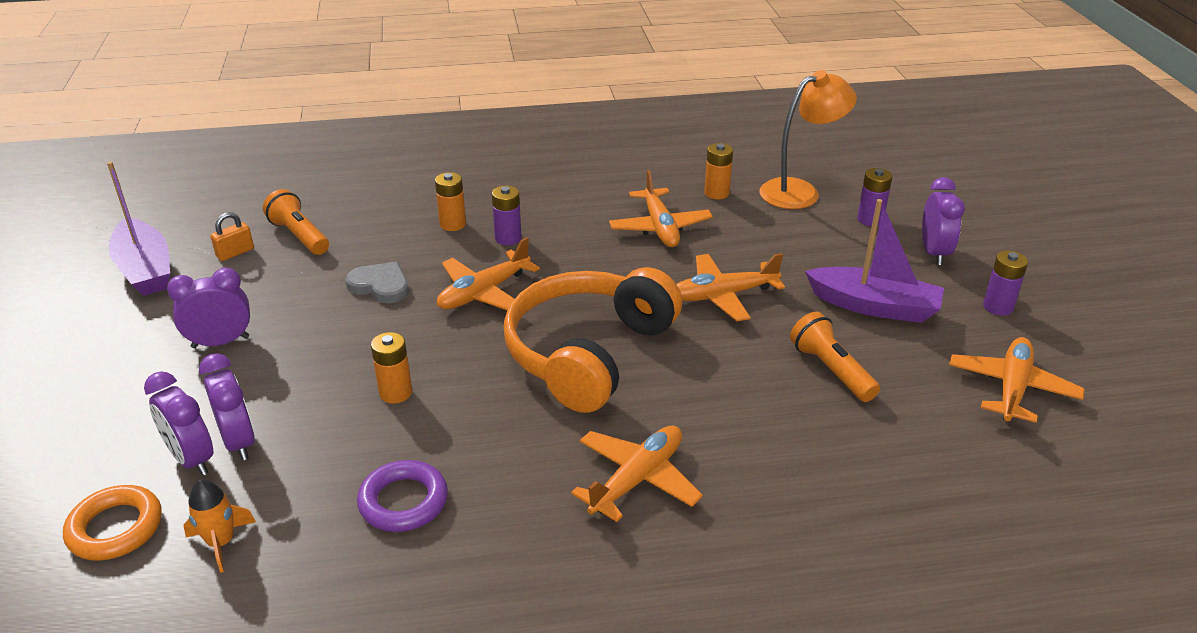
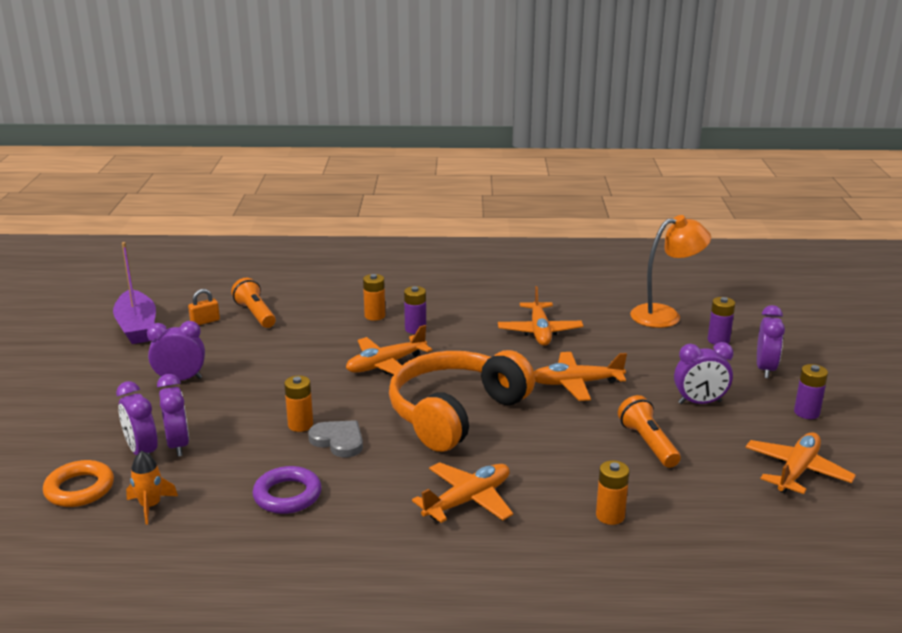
camera: 10 degrees right, 10 degrees down
(380, 286) = (308, 353): grey heart -> grey heart (338, 441)
(716, 193) = (594, 311): orange battery -> orange battery (610, 516)
(874, 306) = (699, 402): purple boat -> purple clock

